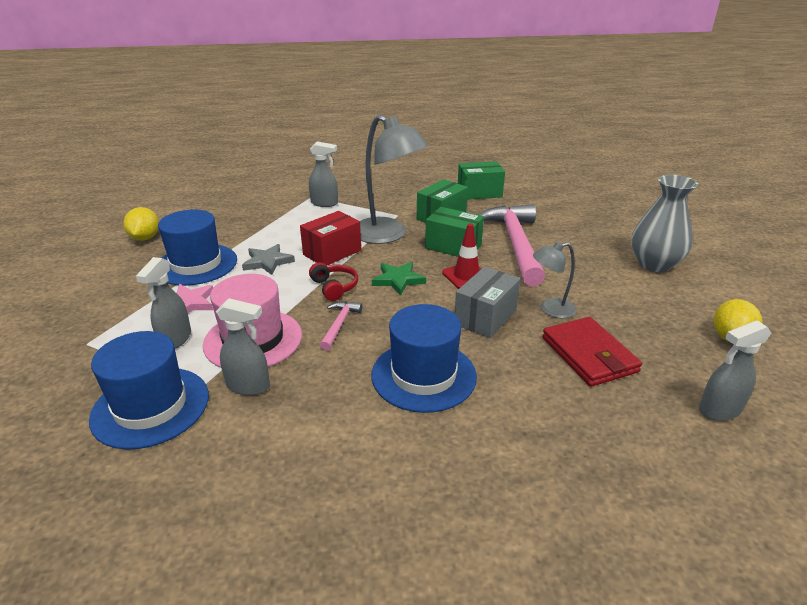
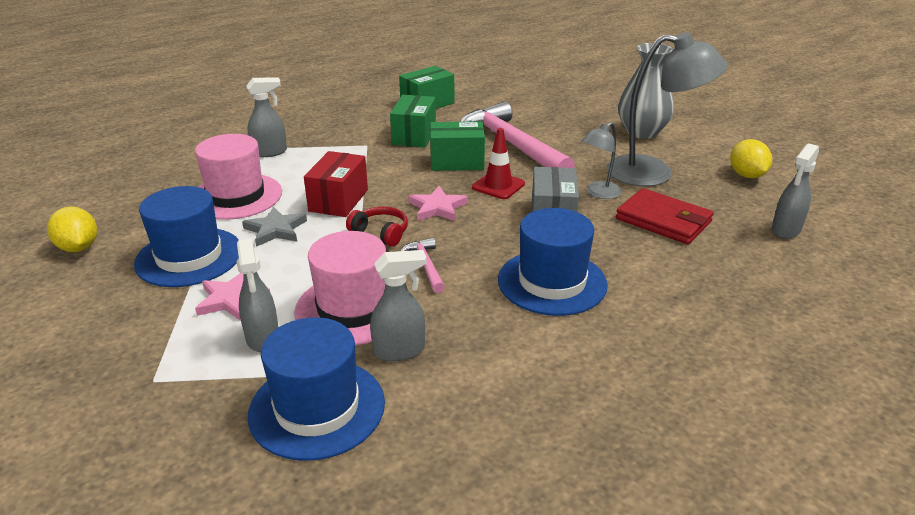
camera: 30 degrees left, 0 degrees up
(269, 230) = (236, 196): none -> pink hat
(388, 235) = (379, 168): grey lamp -> grey lamp (653, 173)
(398, 280) = (437, 207): green star -> pink star

